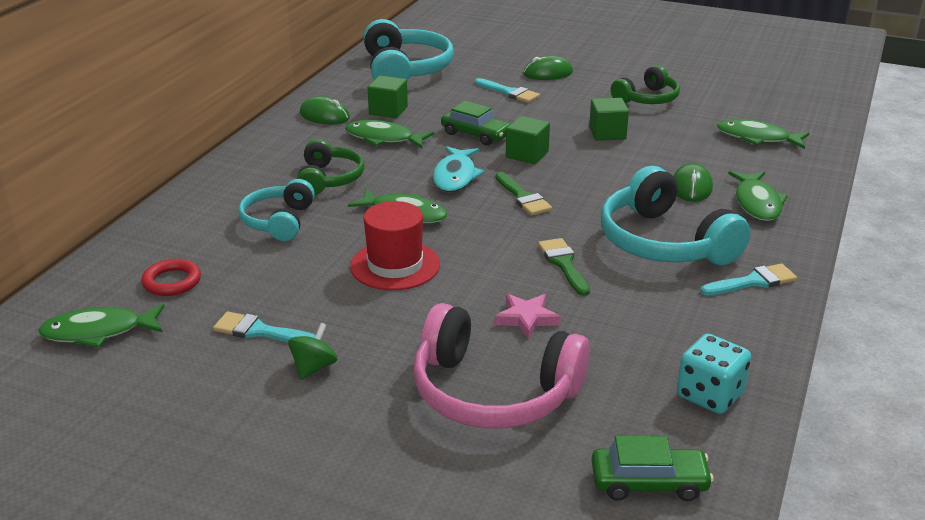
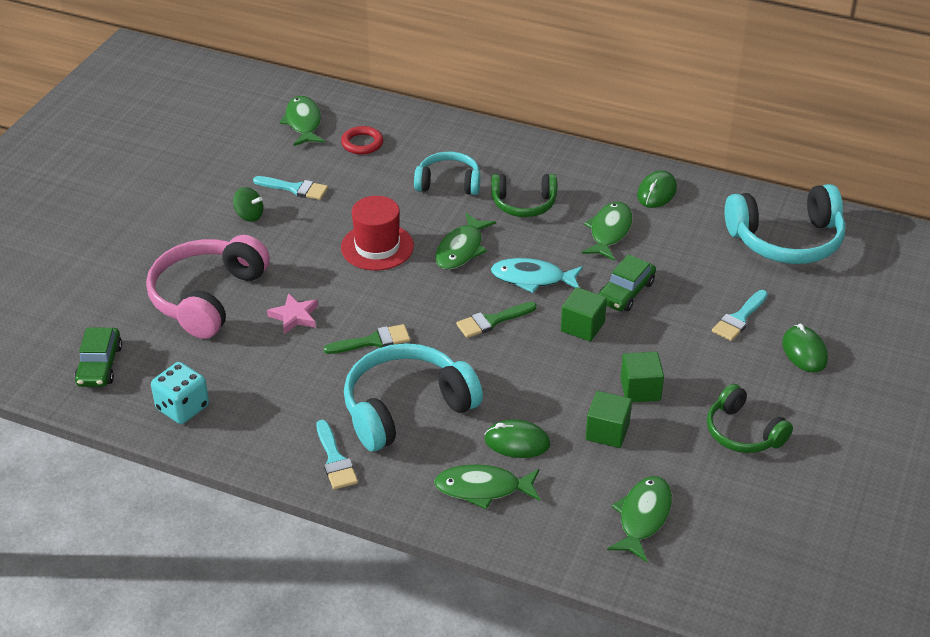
camera: 90 degrees right, 10 degrees up
(260, 331) = (295, 188): turquoise brush -> turquoise brush turned 90 degrees clockwise
(388, 111) = (675, 232): green cube -> green cube (607, 432)

